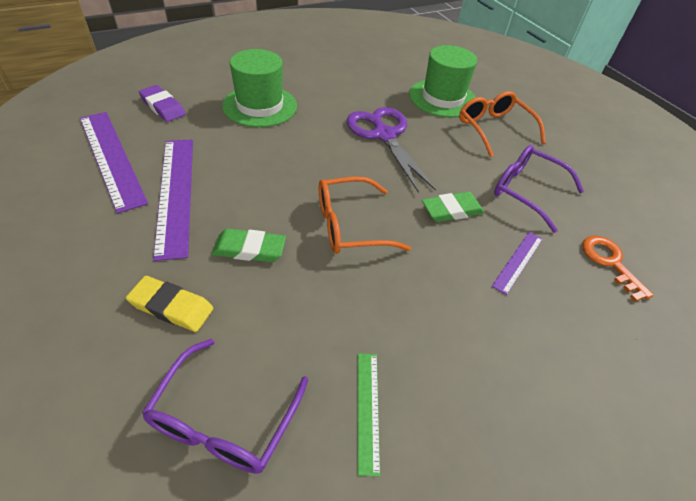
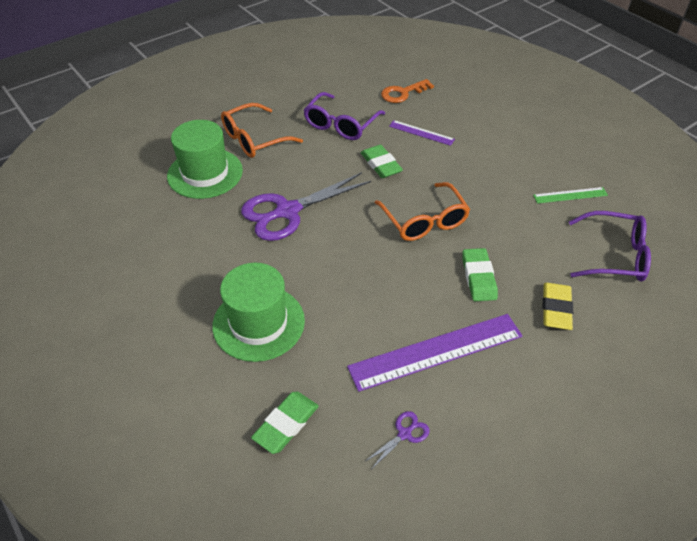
camera: 95 degrees left, 0 degrees up
(111, 158) = (404, 434): purple ruler -> purple scissors
(163, 107) = (286, 424): purple eraser -> green eraser

